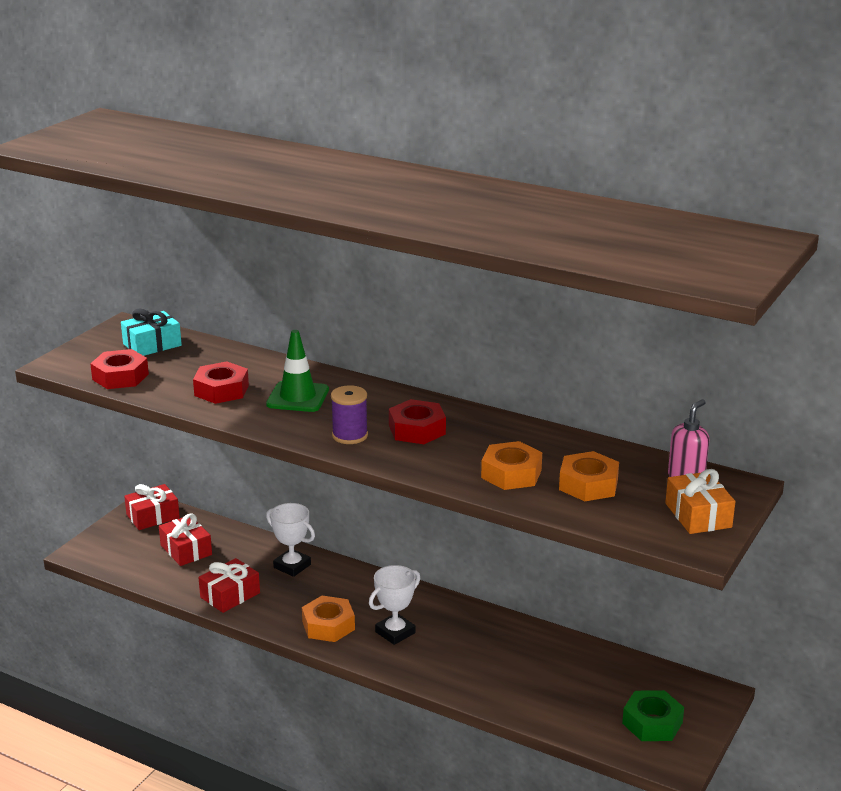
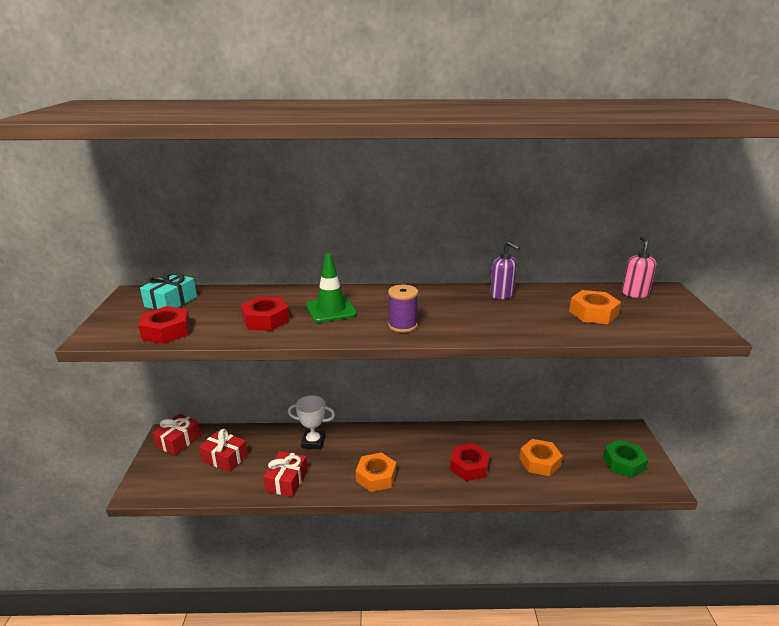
camera: 30 degrees left, 0 degrees up
(395, 632) = (423, 464): white trophy -> none
(417, 430) = (442, 309): red nut -> red nut (469, 466)
(511, 433) = (501, 295): none -> purple soap dispenser
(511, 474) = (540, 320): orange nut -> orange nut (539, 462)
(698, 515) = (677, 313): orange gift -> none

